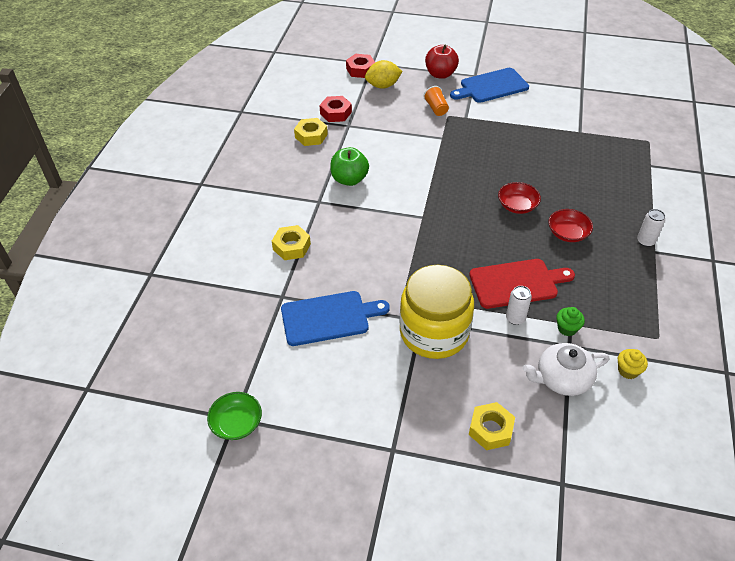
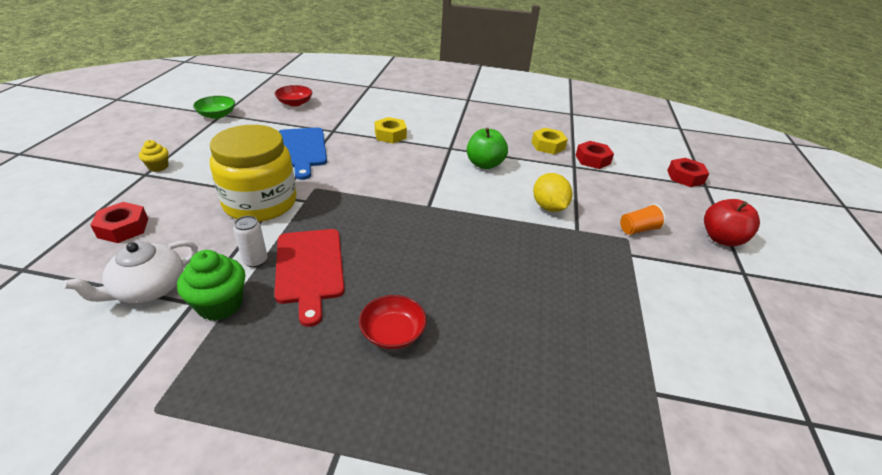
camera: 85 degrees right, 10 degrees down
(383, 86) = (662, 191): yellow lemon -> yellow lemon (548, 207)
(490, 429) = (123, 228): yellow nut -> red nut
(491, 86) = (726, 288): blue cutting board -> none
(517, 206) = (451, 285): red bowl -> red bowl (295, 103)
(562, 379) = (148, 288): white teapot -> white teapot turned 120 degrees counterclockwise
(567, 328) = (220, 305): green cupcake -> green cupcake, size x1.68
(628, 370) = (120, 357): yellow cupcake -> yellow cupcake (158, 167)
(645, 241) = (365, 442): white can -> none

